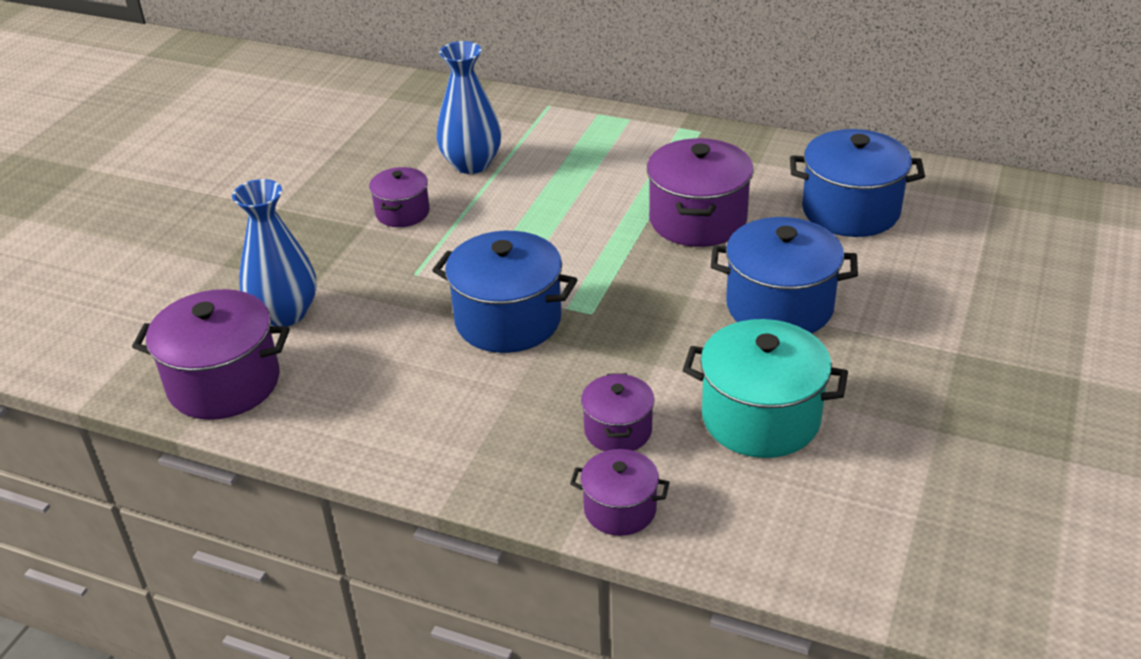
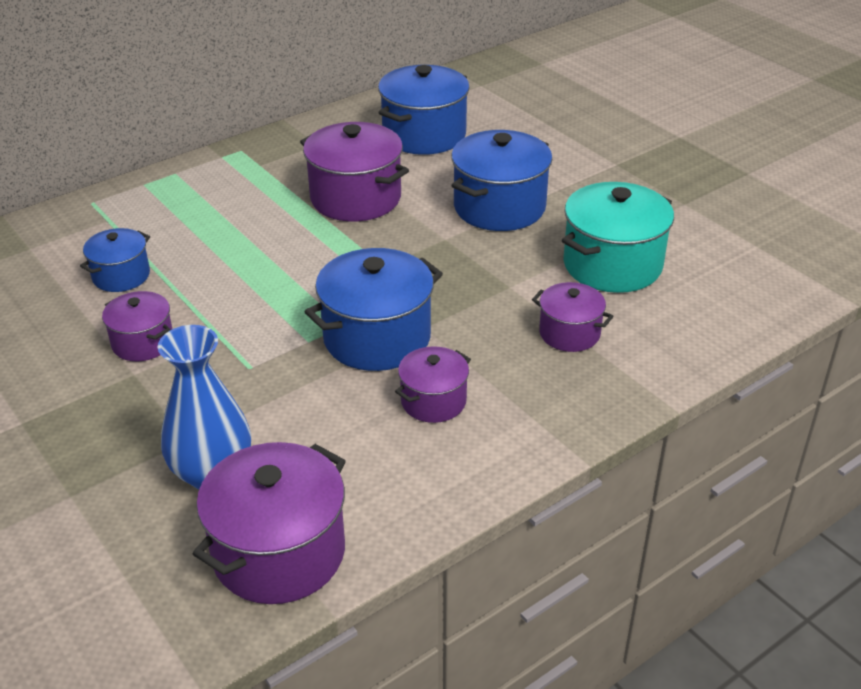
camera: 60 degrees left, 0 degrees up
(471, 164) = (121, 276): blue vase -> blue pot
(620, 509) = (657, 366): purple pot -> purple pot (433, 401)

